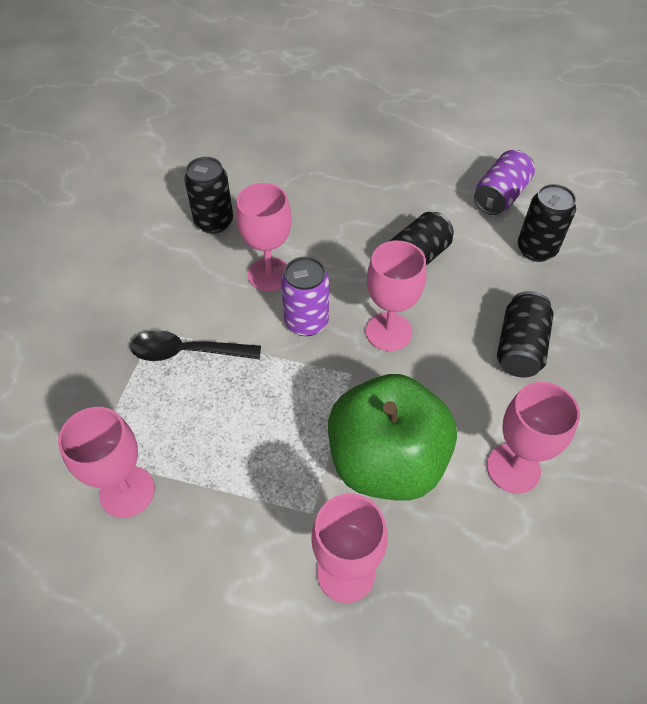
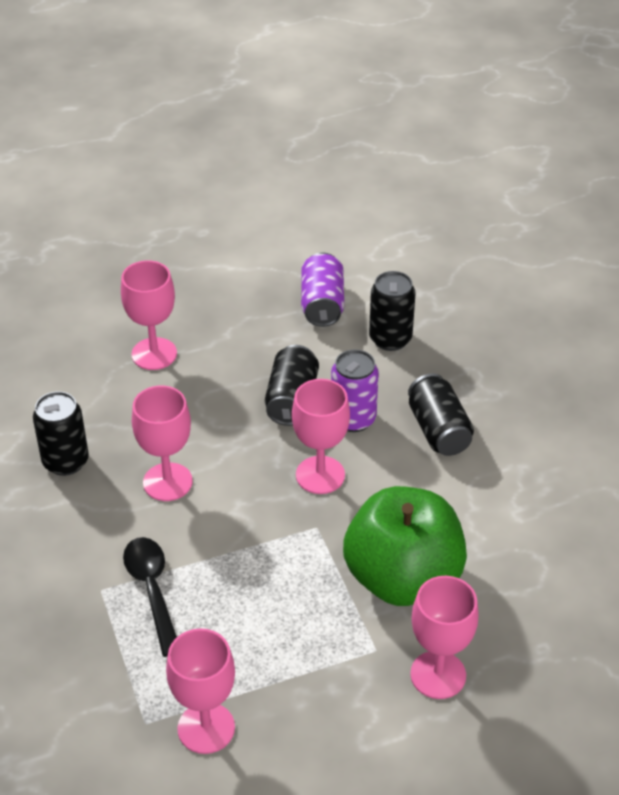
camera: 35 degrees left, 10 degrees down
(187, 352) = (152, 590): black spoon -> black spoon turned 105 degrees clockwise
(306, 322) = (240, 505): purple can -> purple can (353, 419)
(513, 468) = (503, 527): pink goblet -> pink goblet (154, 354)

